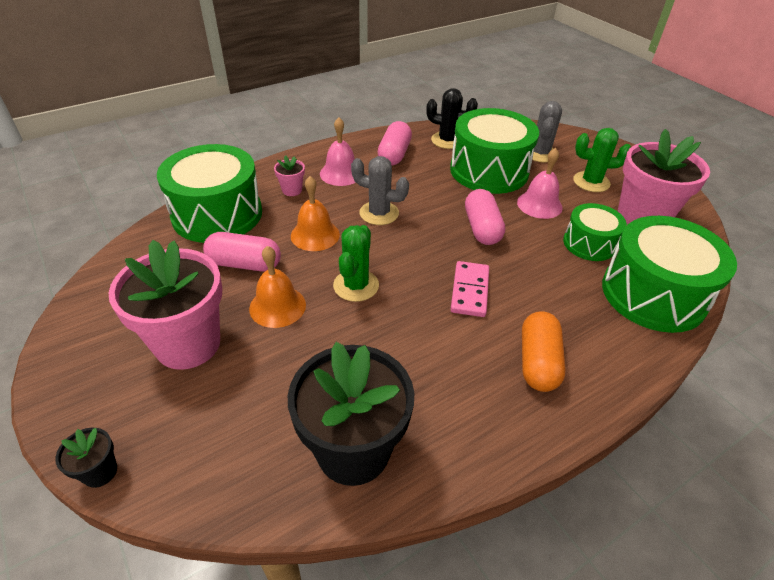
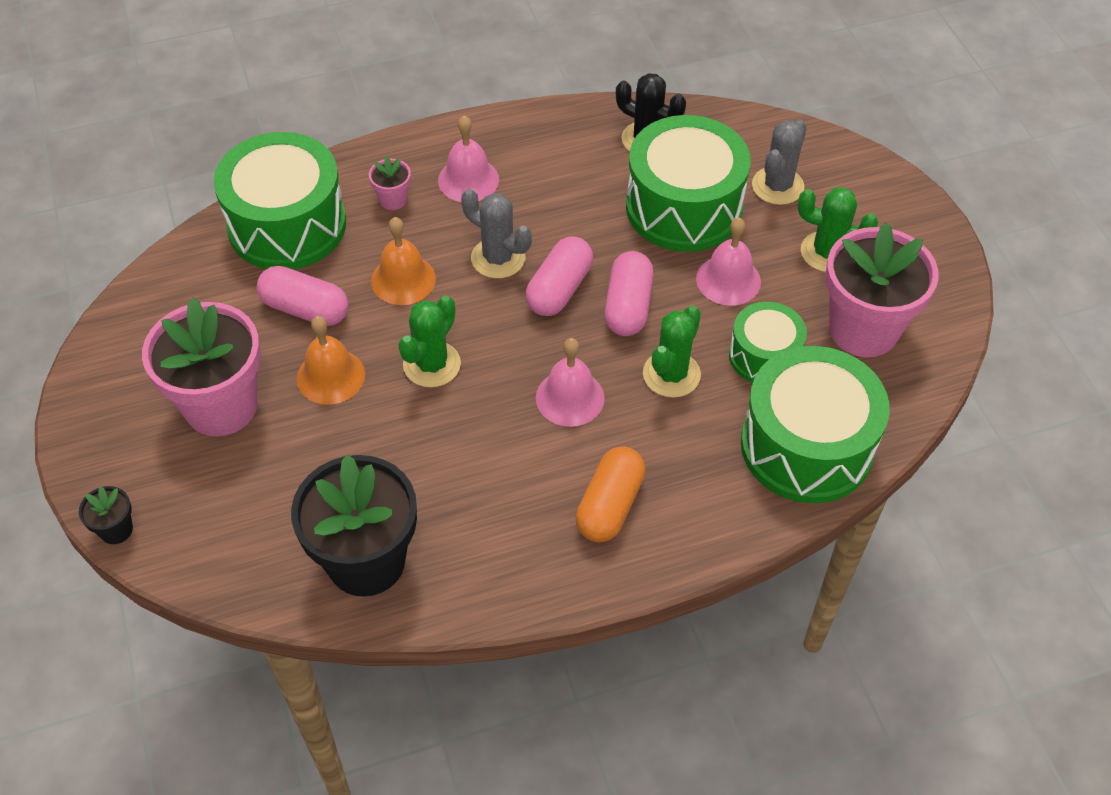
camera: 15 degrees right, 10 degrees up
(394, 154) = (557, 155): pink capsule -> pink capsule (559, 289)
(469, 291) = (570, 397): pink domino -> pink bell
(534, 264) = (671, 374): none -> green cactus

